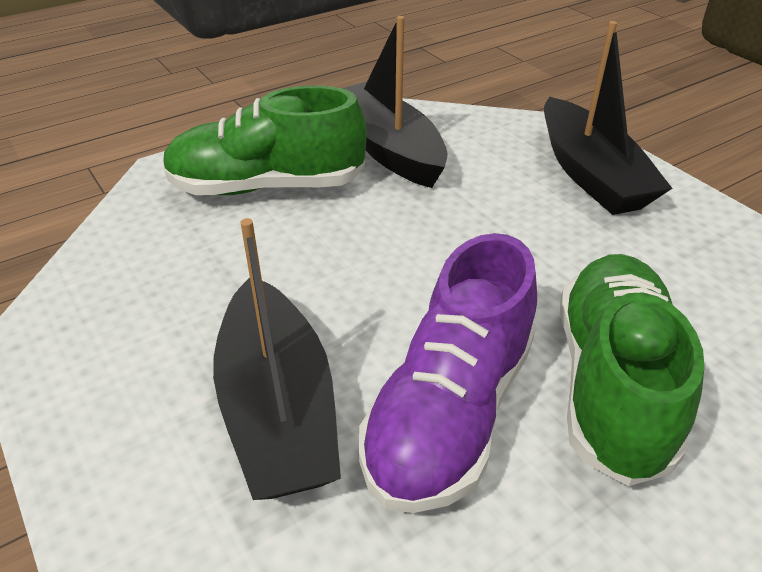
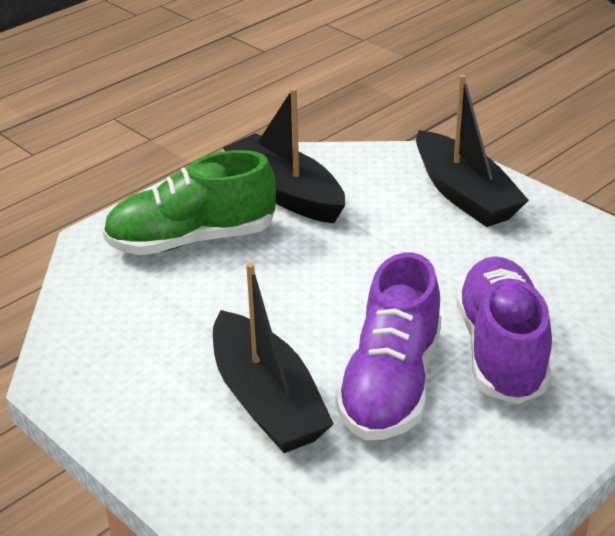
camera: 10 degrees left, 5 degrees down
(611, 384) = (501, 350): green shoe -> purple shoe

